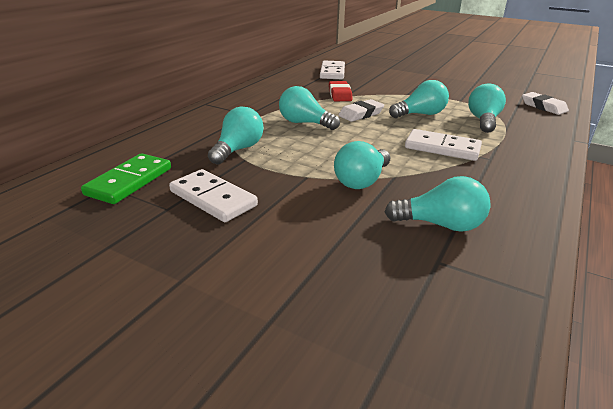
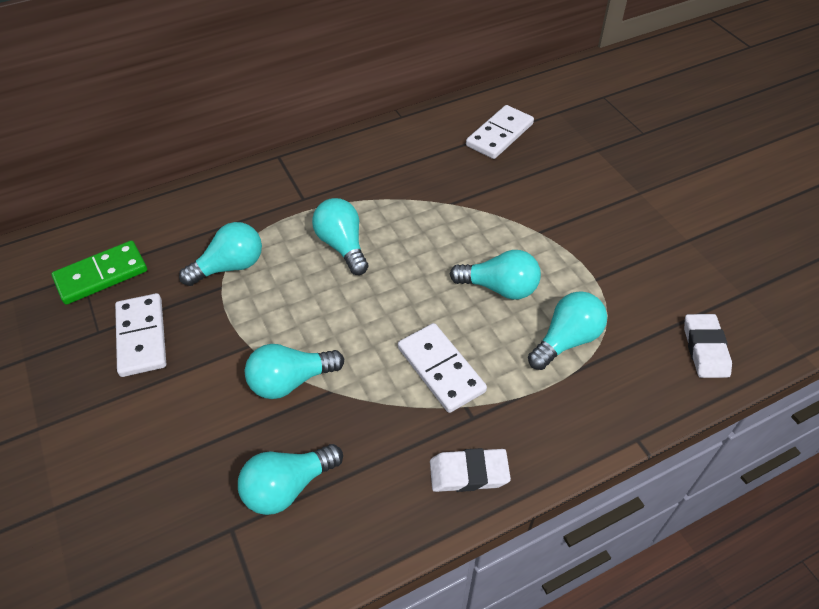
camera: 35 degrees right, 20 degrees up
(340, 94) = (449, 197): red eraser -> none
(361, 114) = (426, 254): white eraser -> white eraser (469, 473)
(440, 225) = (288, 487): turquoise light bulb -> turquoise light bulb turned 105 degrees clockwise

